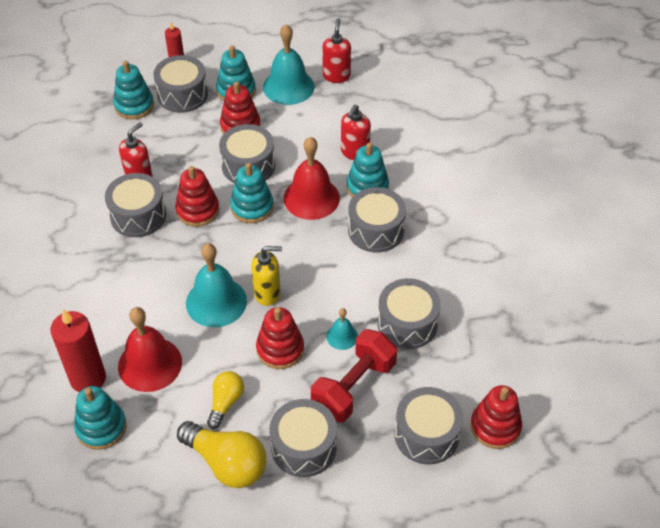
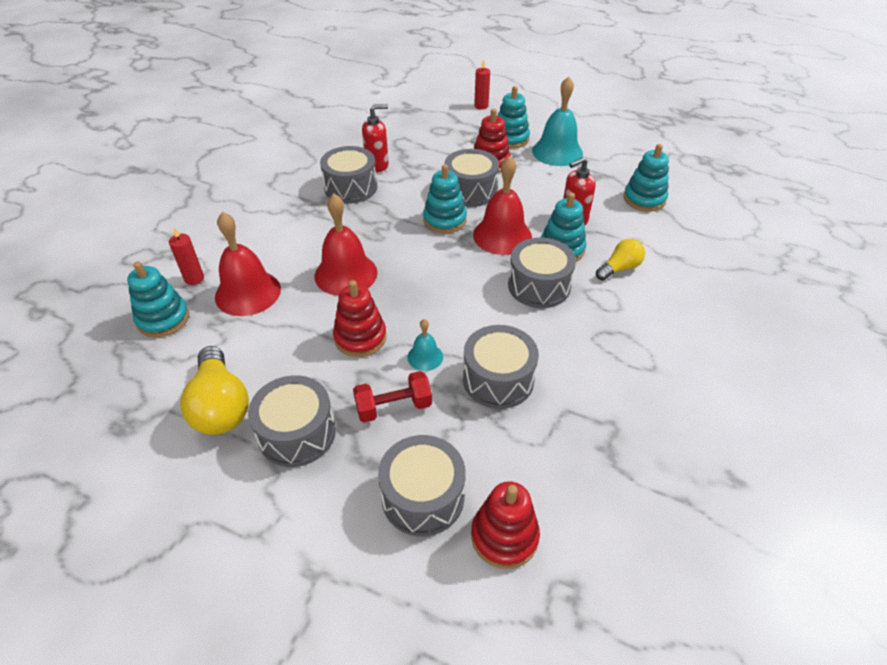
camera: 35 degrees right, 5 degrees down
(88, 378) = (194, 278): red candle -> red candle, size x0.55
(134, 106) = (422, 120): turquoise stacking toy -> turquoise stacking toy (644, 199)
(182, 95) = (465, 126): grey drum -> none
(197, 210) = (399, 203): red stacking toy -> none
(216, 302) = (346, 274): turquoise bell -> red bell
(225, 402) = (272, 355): yellow light bulb -> yellow light bulb (619, 268)
(267, 293) = (394, 288): yellow soap dispenser -> none
(336, 76) = (607, 159): red soap dispenser -> none
(353, 387) = (393, 407): red dumbbell -> red dumbbell, size x0.66

